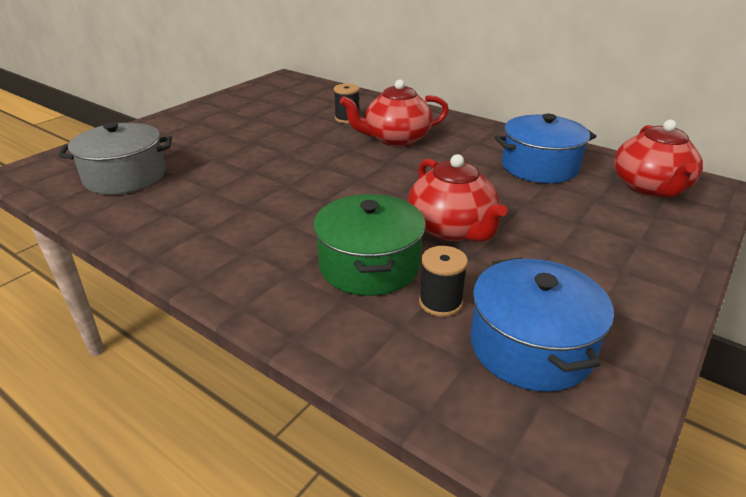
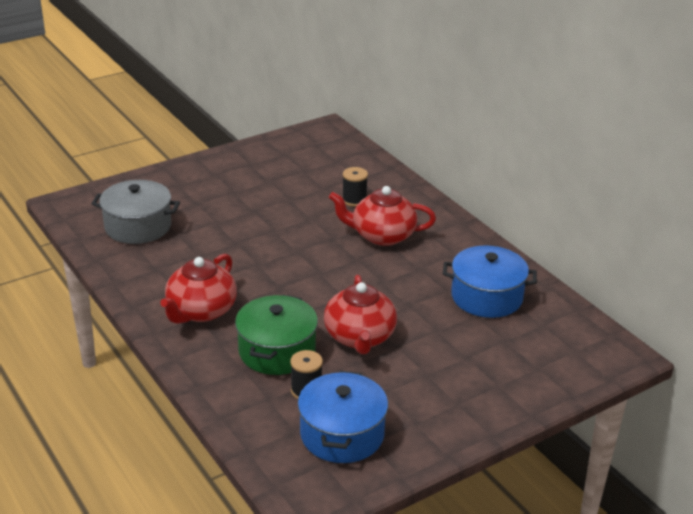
camera: 20 degrees right, 0 degrees up
(650, 188) = (565, 342): red teapot -> red teapot (200, 311)

